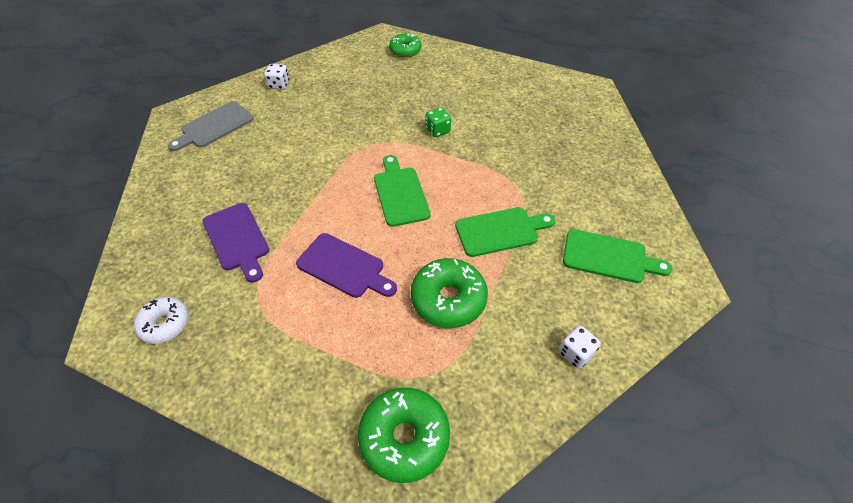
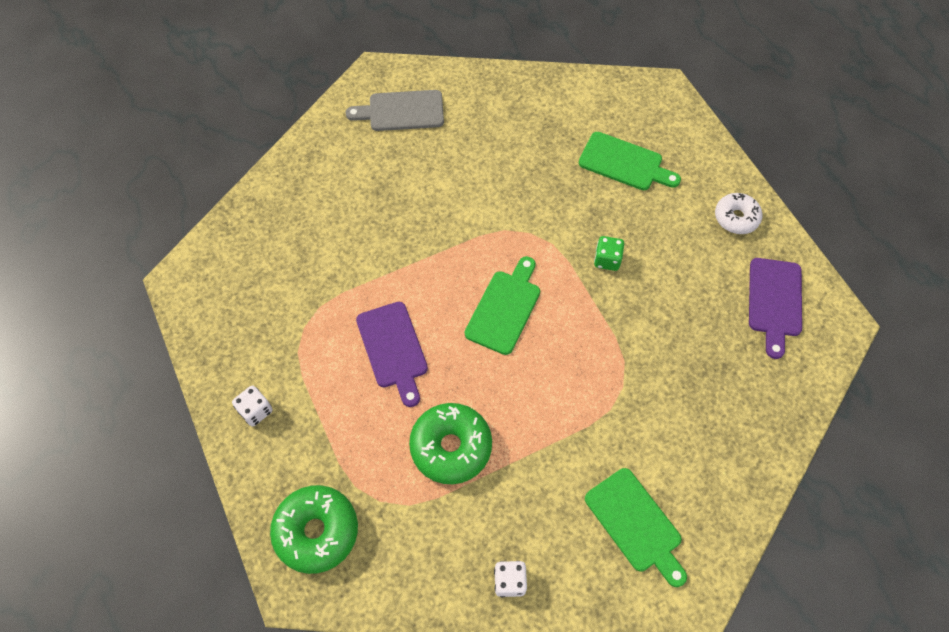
camera: 40 degrees right, 10 degrees up
(165, 324) = (226, 298): white donut -> white donut (736, 218)
(237, 239) = (331, 256): purple cutting board -> purple cutting board (774, 301)
(279, 85) = (499, 95): white dice -> white dice (255, 411)
(405, 50) = (669, 128): green donut -> none
(500, 231) = (560, 418): green cutting board -> green cutting board (624, 163)

